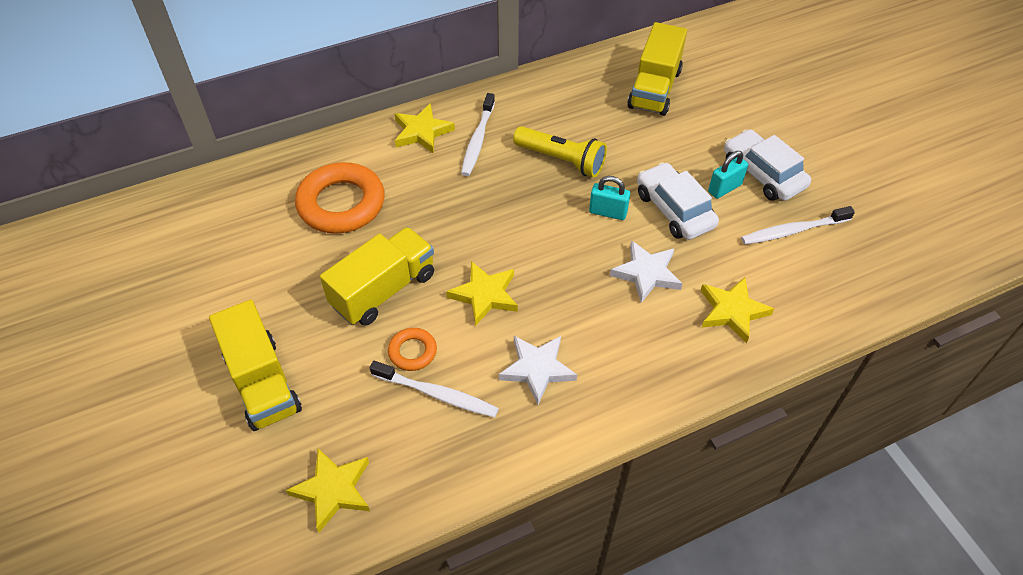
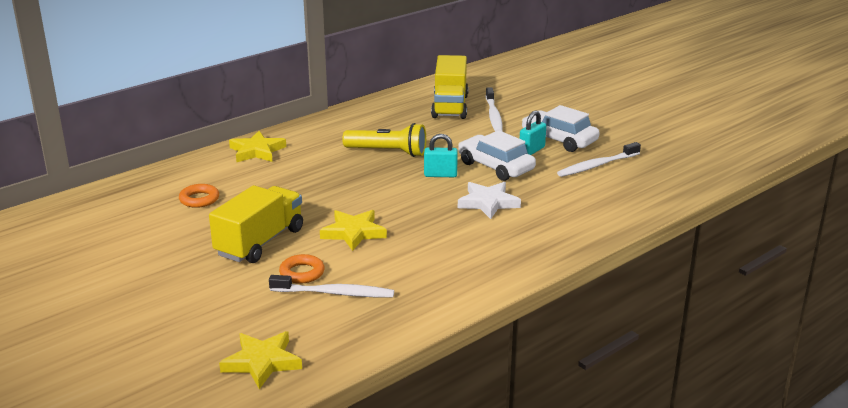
camera: 15 degrees left, 25 degrees down
(262, 382) = (167, 310): yellow truck -> none
(341, 204) = (199, 199): orange ring -> orange ring, size x0.49
(477, 140) = (309, 150): white toothbrush -> white toothbrush (493, 115)
(537, 369) = (418, 266): white star -> none
(732, 311) = (568, 213): yellow star -> none

